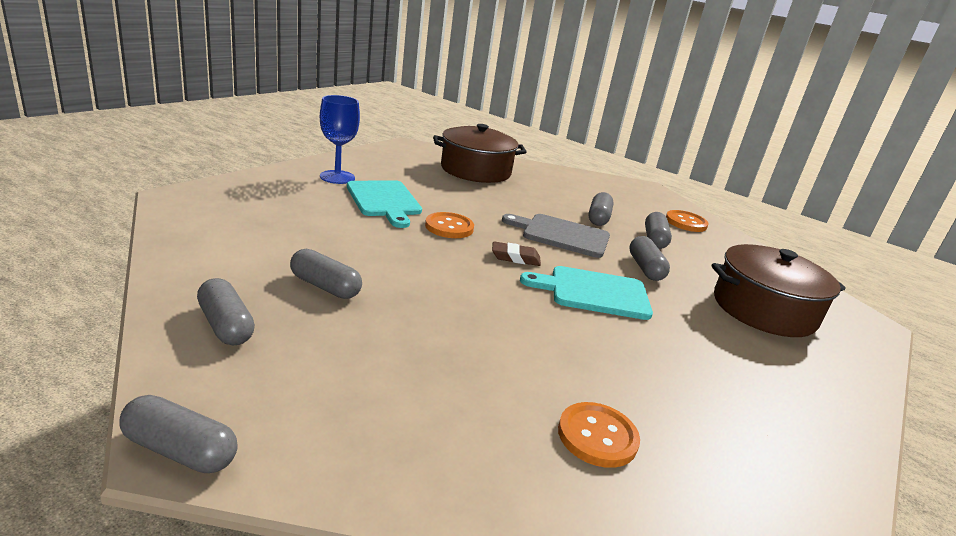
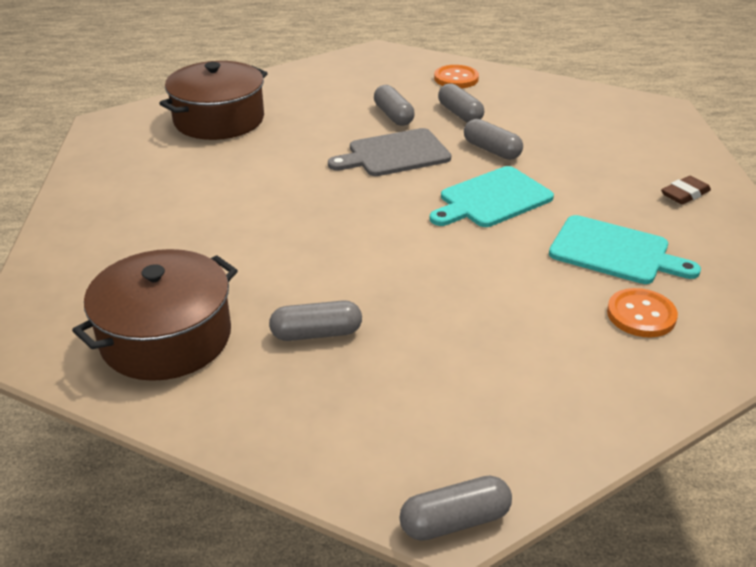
camera: 35 degrees left, 10 degrees up
(226, 325) = (311, 421): grey capsule -> none
(337, 177) = (115, 211): blue goblet -> none
(384, 201) = (206, 211): turquoise cutting board -> turquoise cutting board (614, 252)
(449, 227) = (304, 205): orange button -> none
(515, 258) = (398, 203): brown eraser -> brown eraser (685, 194)
(763, 310) = (601, 140): brown pot -> brown pot (166, 337)

